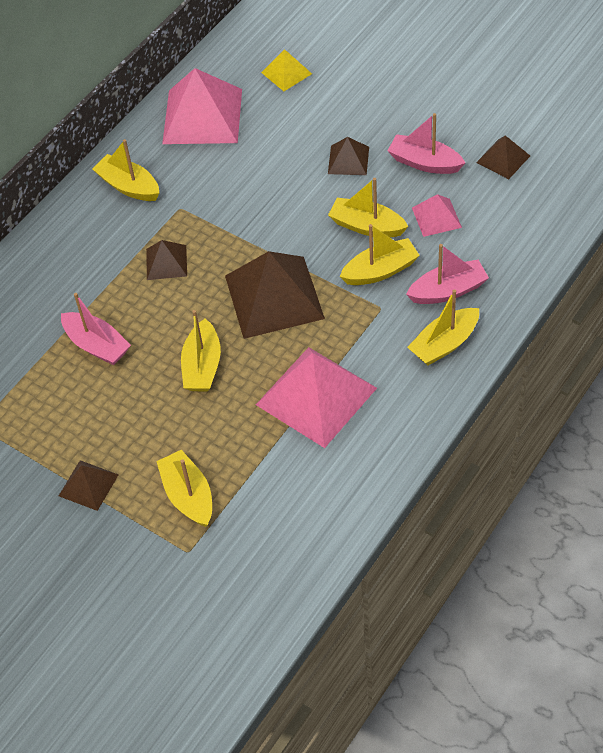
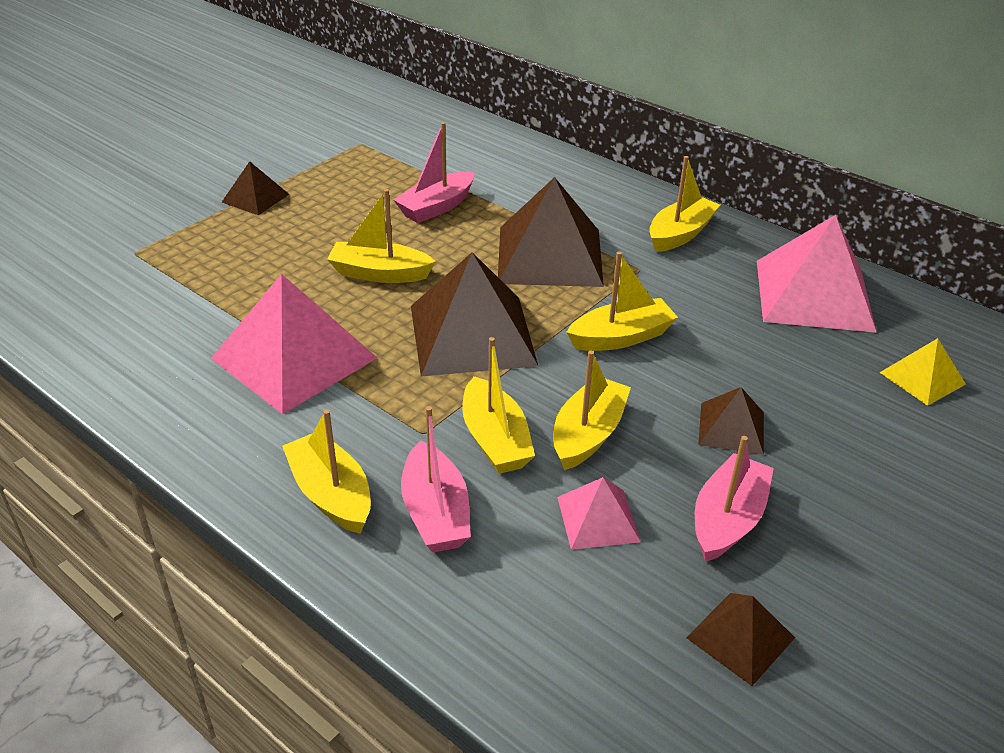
camera: 90 degrees right, 15 degrees down
(166, 262) = (550, 255): brown pyramid -> brown pyramid, size x2.00
(188, 495) = (204, 256): yellow boat -> yellow boat (621, 337)

